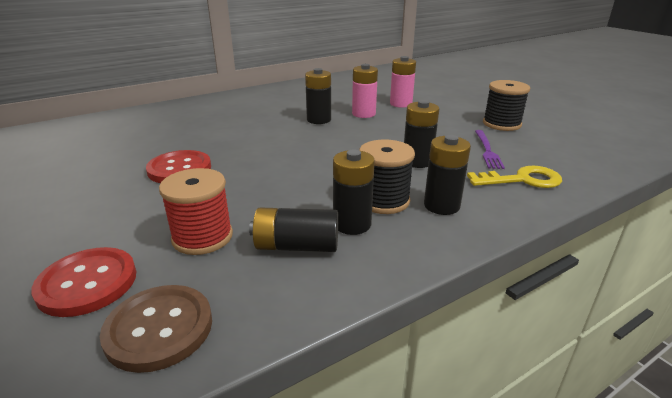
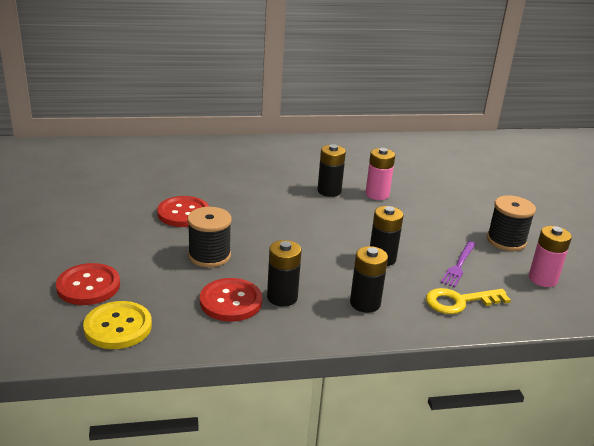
camera: 20 degrees right, 0 degrees up
(159, 329) = (118, 327): brown button -> yellow button
(202, 237) = (171, 276): red spool -> none
(296, 246) = (230, 301): black battery -> red button
(383, 200) = (322, 285): black spool -> black spool (209, 255)
(401, 104) = (425, 191): pink battery -> pink battery (542, 279)
(522, 180) = (459, 301): yellow key -> yellow key turned 150 degrees clockwise

